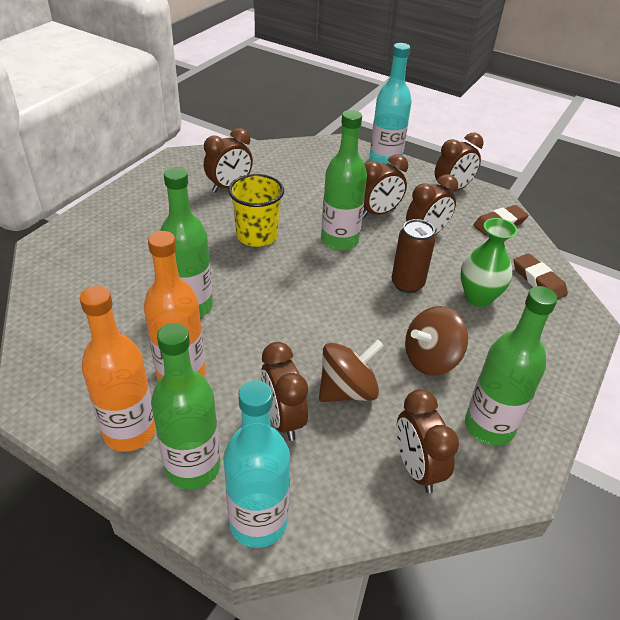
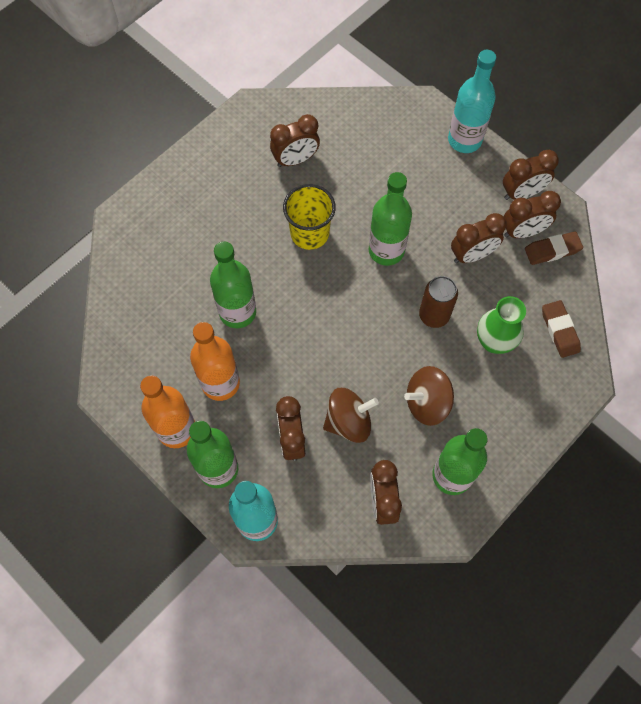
camera: 15 degrees right, 25 degrees up
(378, 213) = (434, 217): brown clock -> brown clock (523, 231)

